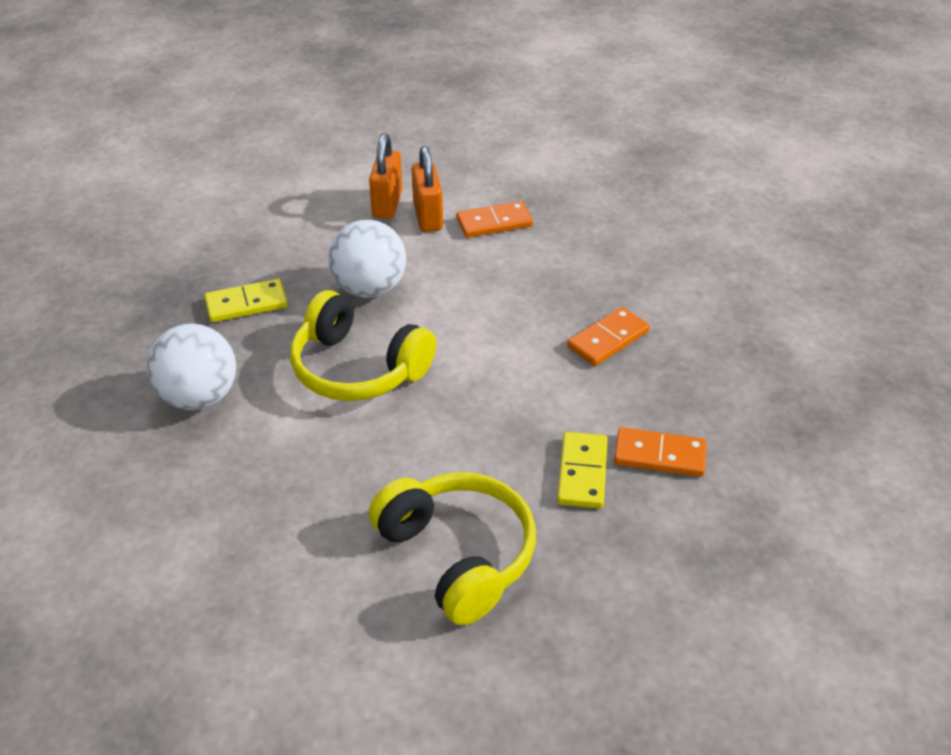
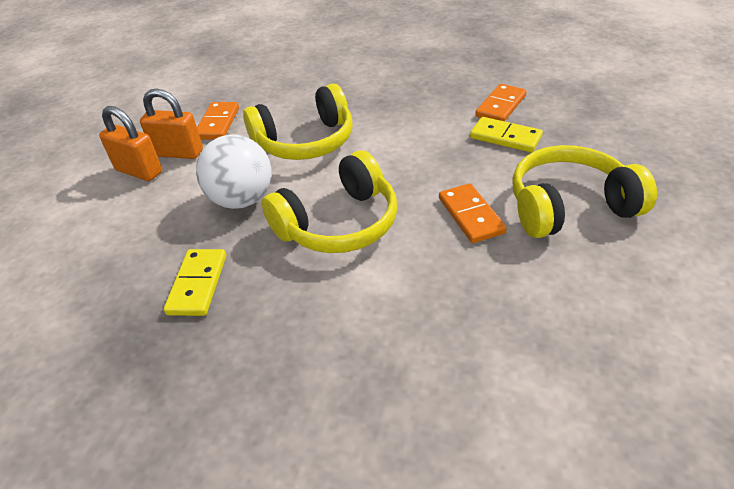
camera: 65 degrees left, 0 degrees up
(199, 397) = (313, 341): white ball -> none
(490, 300) = (305, 142): none -> yellow headphones
(608, 339) = (382, 102): orange domino -> orange domino (470, 215)

